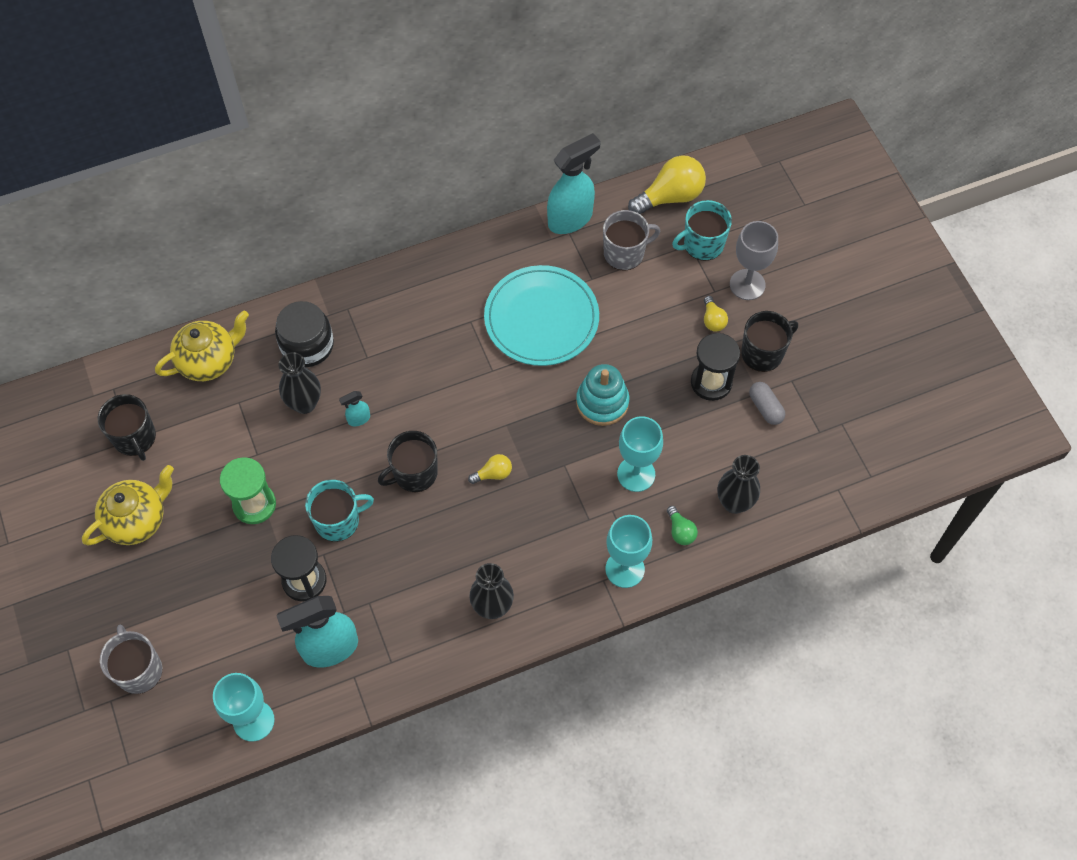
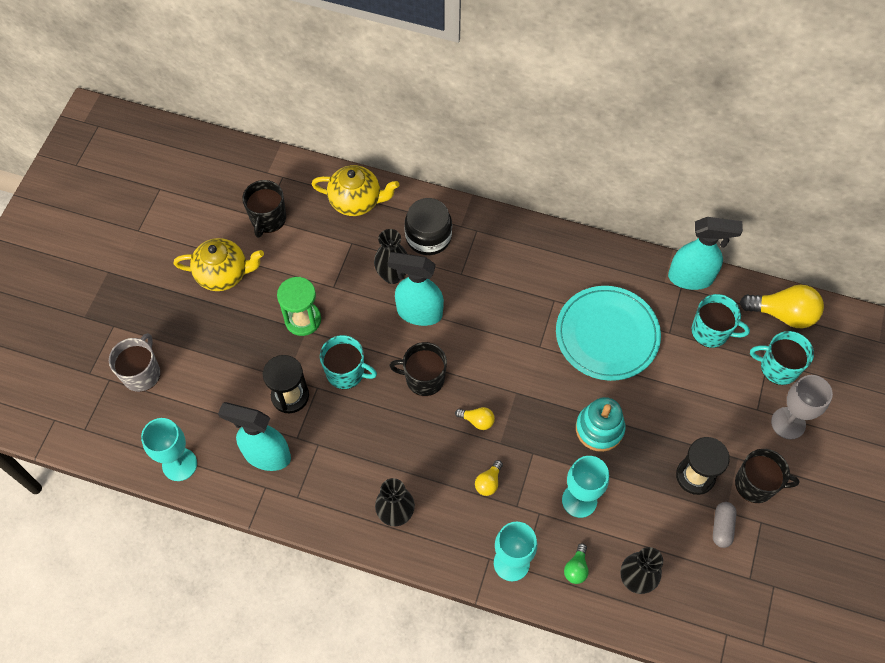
camera: 40 degrees right, 0 degrees up
(358, 419) = (419, 312): turquoise spray bottle -> turquoise spray bottle, size x2.25
(625, 253) = (711, 331): grey mug -> turquoise mug
(713, 320) = (737, 430): yellow light bulb -> yellow light bulb (488, 482)

